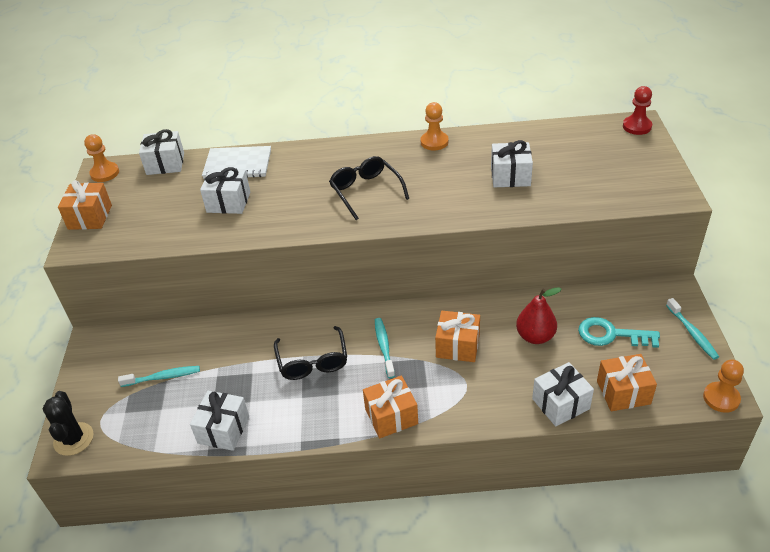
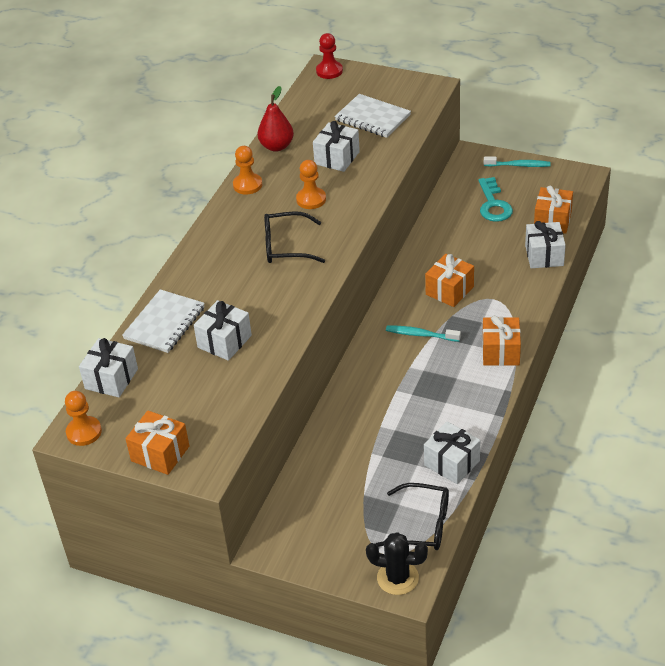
camera: 65 degrees left, 0 degrees up
(163, 377) = (358, 496): turquoise toothbrush -> none
(312, 361) = (407, 385): black glasses -> black glasses (422, 525)
(535, 336) = (468, 244): red pear -> red pear (276, 146)
(589, 176) = (372, 118): none -> white notebook
(611, 334) = (493, 204): turquoise key -> turquoise key turned 45 degrees counterclockwise
(721, 398) = (585, 178): orange pawn -> orange pawn (311, 199)

